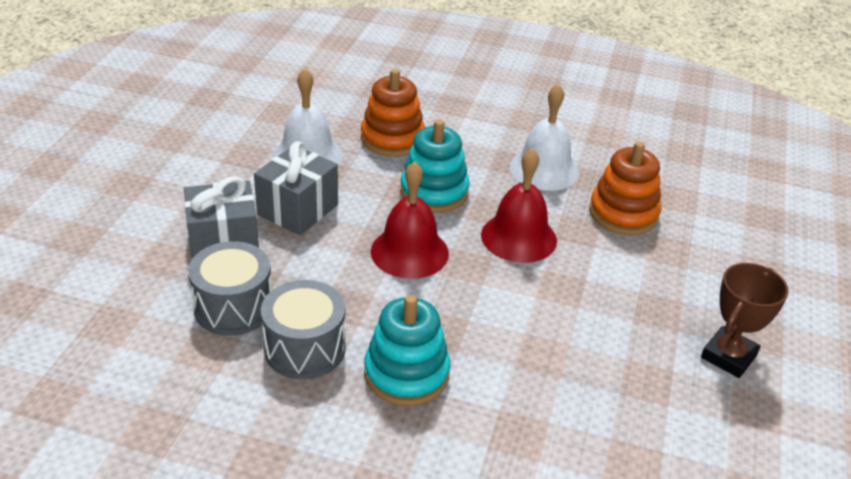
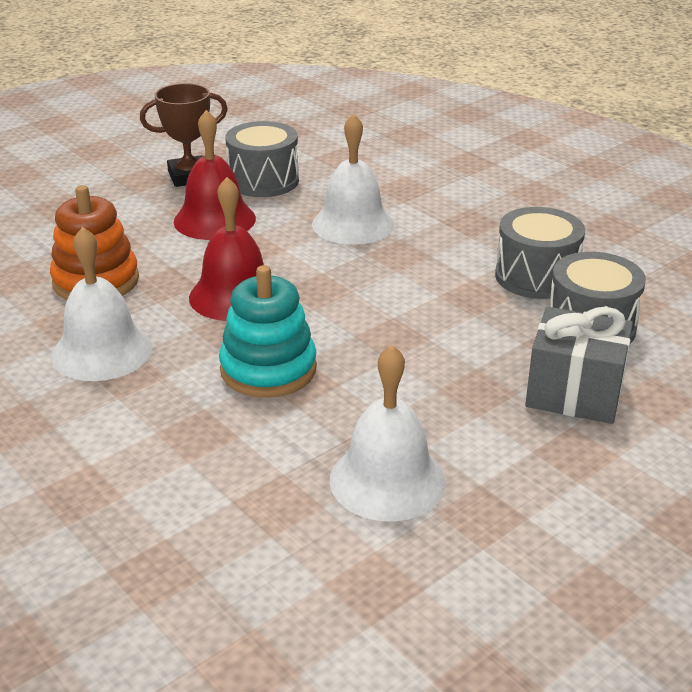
camera: 145 degrees left, 5 degrees down
(297, 210) = (457, 404): grey gift -> none
(392, 139) = (239, 463): orange stacking toy -> none
(406, 374) = (457, 237): turquoise stacking toy -> none
(409, 252) = (365, 318): red bell -> red bell (214, 220)
(514, 352) = (353, 224): none -> white bell
(659, 381) = (263, 181): none -> grey drum

